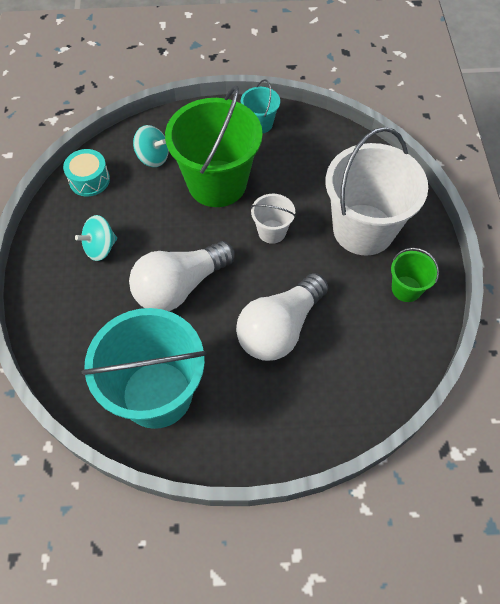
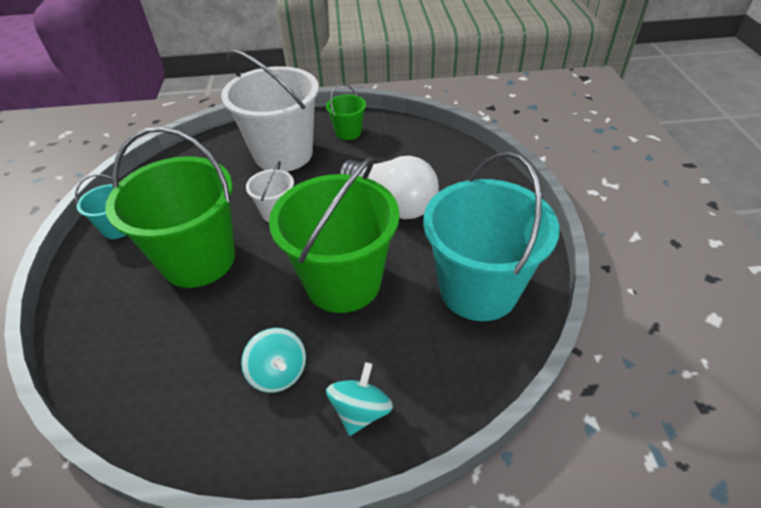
camera: 90 degrees left, 15 degrees down
(89, 180) = (150, 406): turquoise drum -> none
(153, 157) = (133, 329): turquoise spinning top -> turquoise spinning top (361, 411)
(180, 286) = (343, 282): white light bulb -> green bucket

